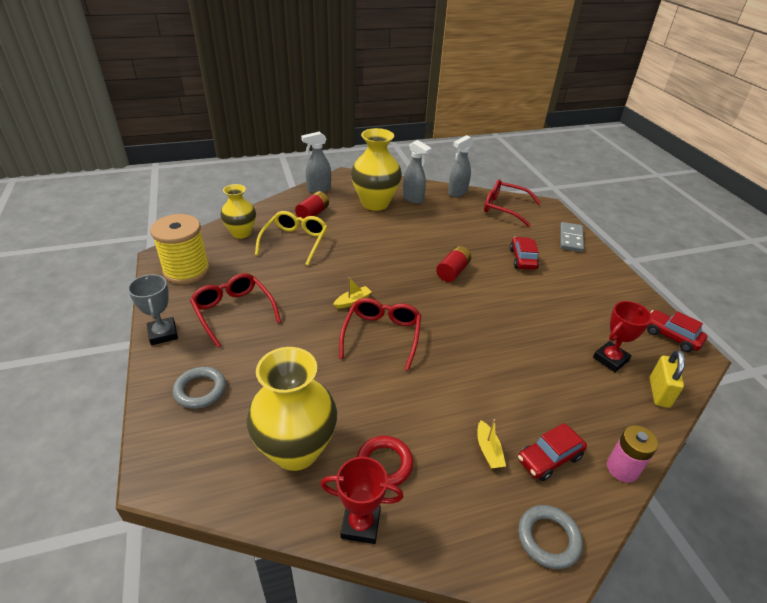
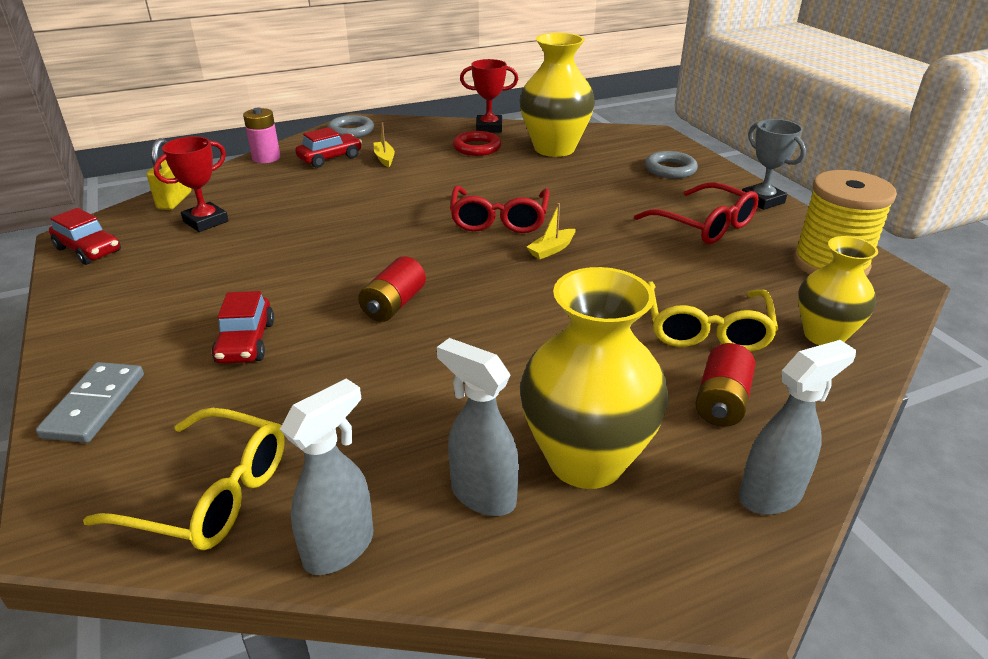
camera: 175 degrees right, 5 degrees down
(504, 208) = (210, 494): red glasses -> yellow glasses

